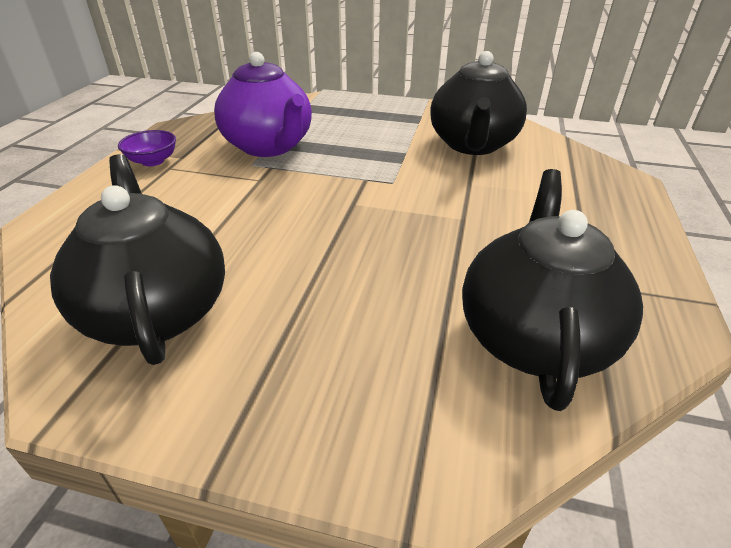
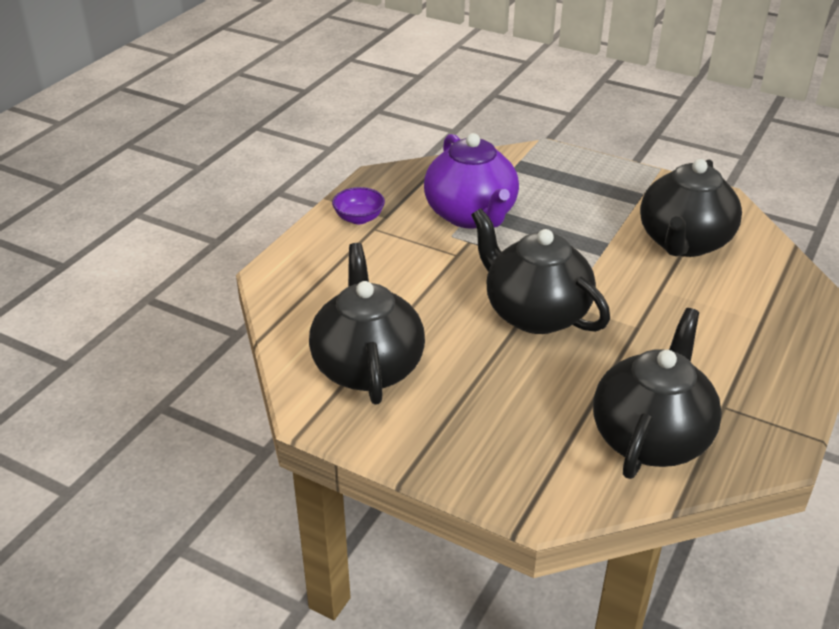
camera: 15 degrees right, 0 degrees up
(353, 221) = (535, 313): none -> black teapot

